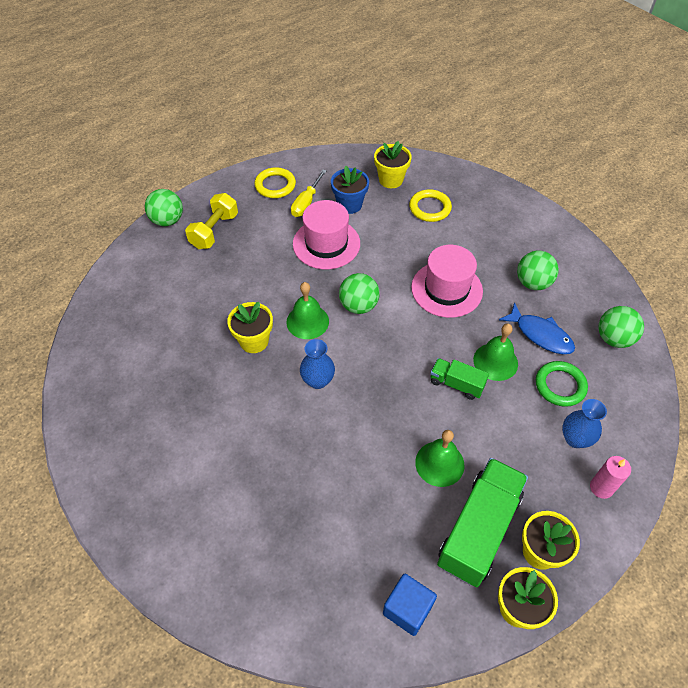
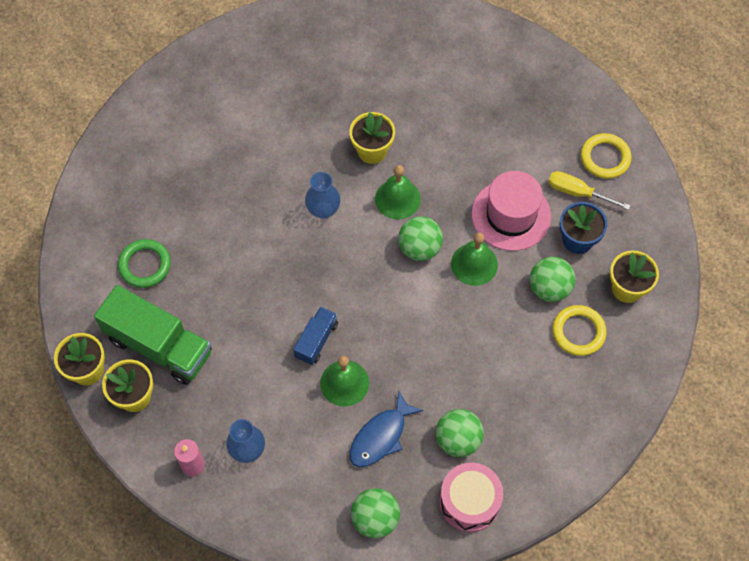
camera: 90 degrees right, 10 degrees up
(167, 220) = (538, 55): green ball -> green ball (549, 288)
(214, 231) = (524, 101): yellow dumbbell -> none
(407, 609) = (95, 282): blue cube -> none
(439, 463) = (227, 317): green bell -> green bell (474, 264)
(446, 289) = (445, 341): pink hat -> none
(456, 384) = (316, 340): green truck -> blue truck
(560, 385) = (312, 446): green ring -> green ring (145, 265)
(583, 277) = (469, 502): none -> pink drum

